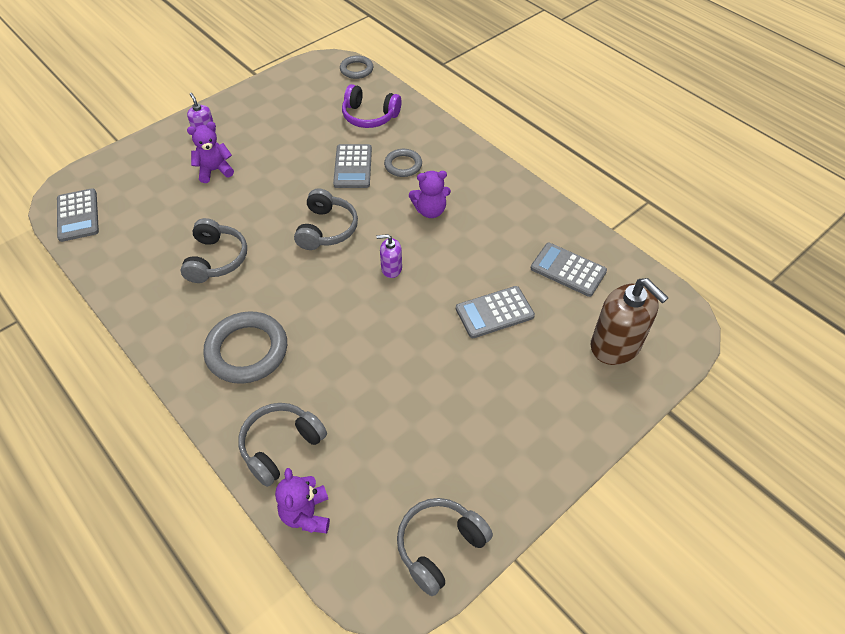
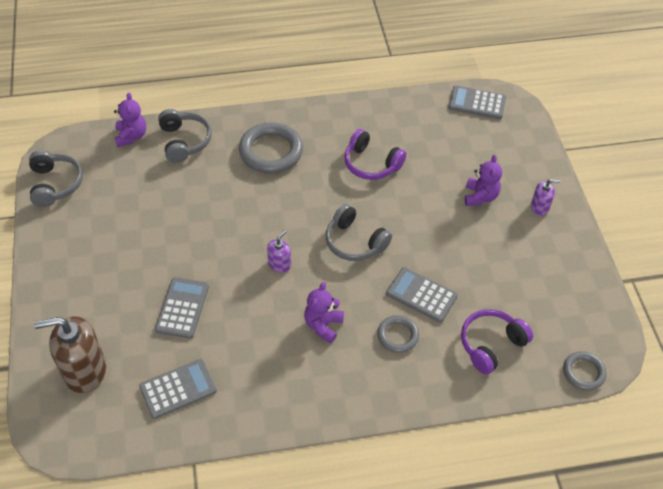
camera: 120 degrees right, 0 degrees up
(216, 259) = (371, 164): grey headphones -> purple headphones
(306, 514) = (131, 136): purple teddy bear -> purple teddy bear turned 60 degrees clockwise

